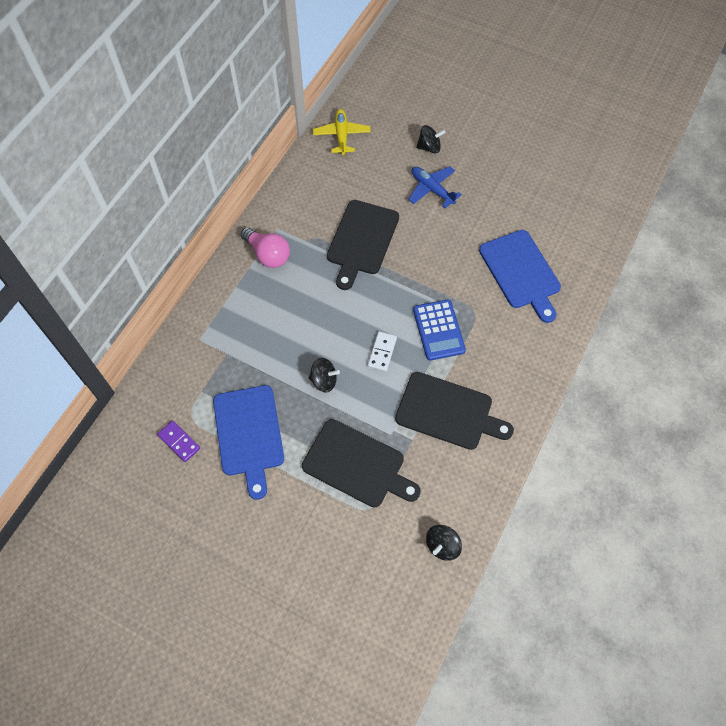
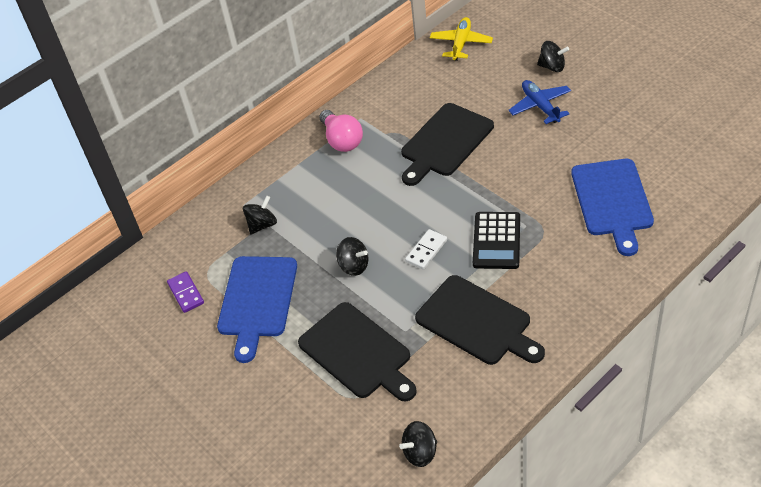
camera: 25 degrees right, 15 degrees down
(225, 356) = (262, 225): none -> black spinning top
(438, 330) = (496, 241): blue calculator -> black calculator

